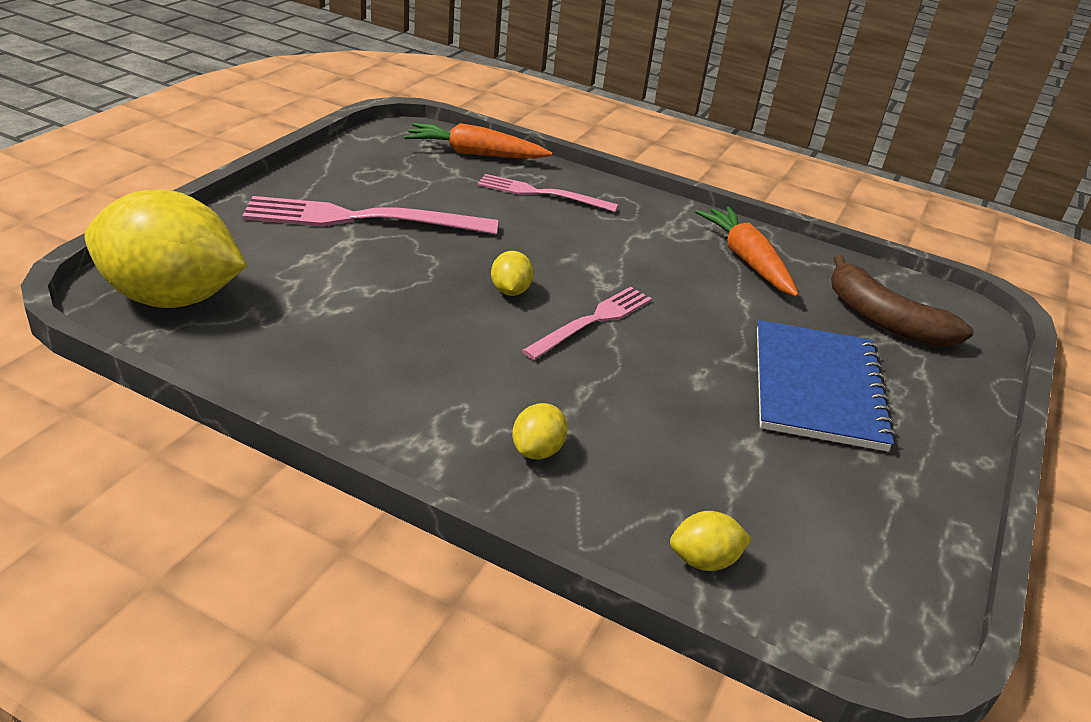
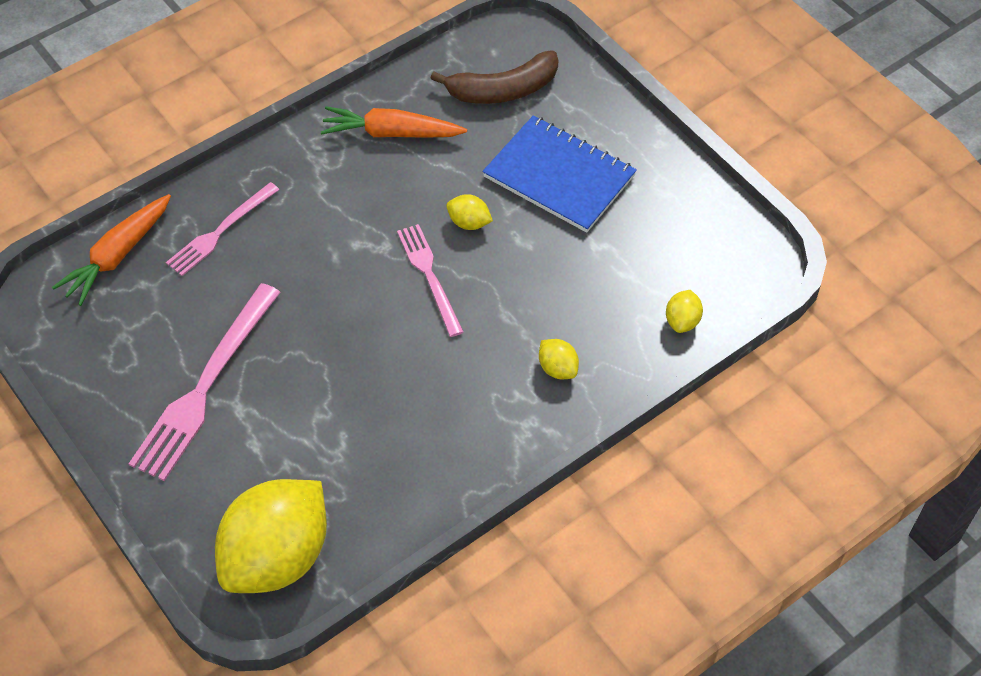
camera: 60 degrees left, 20 degrees up
(510, 291) = (366, 314): yellow lemon -> yellow lemon (469, 223)

